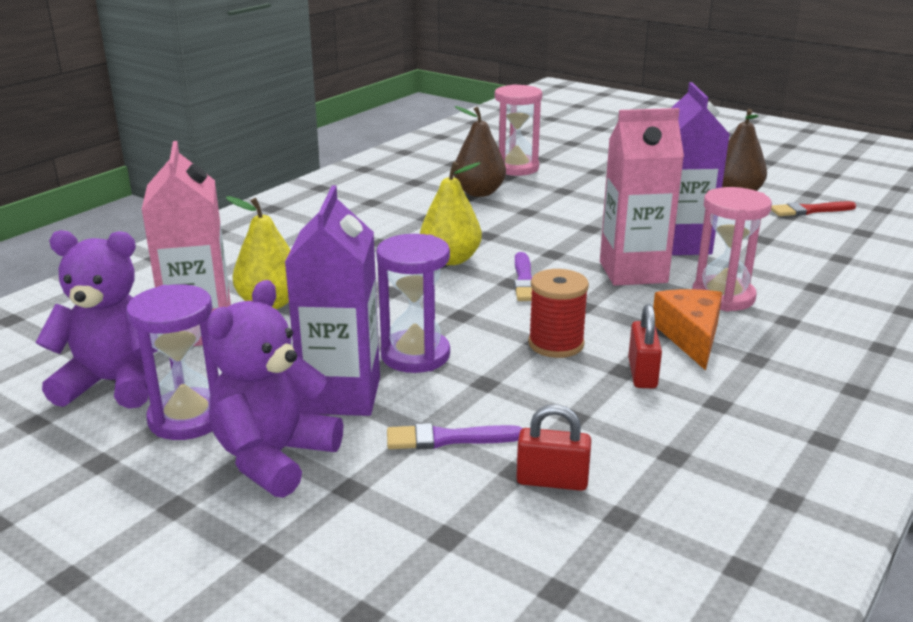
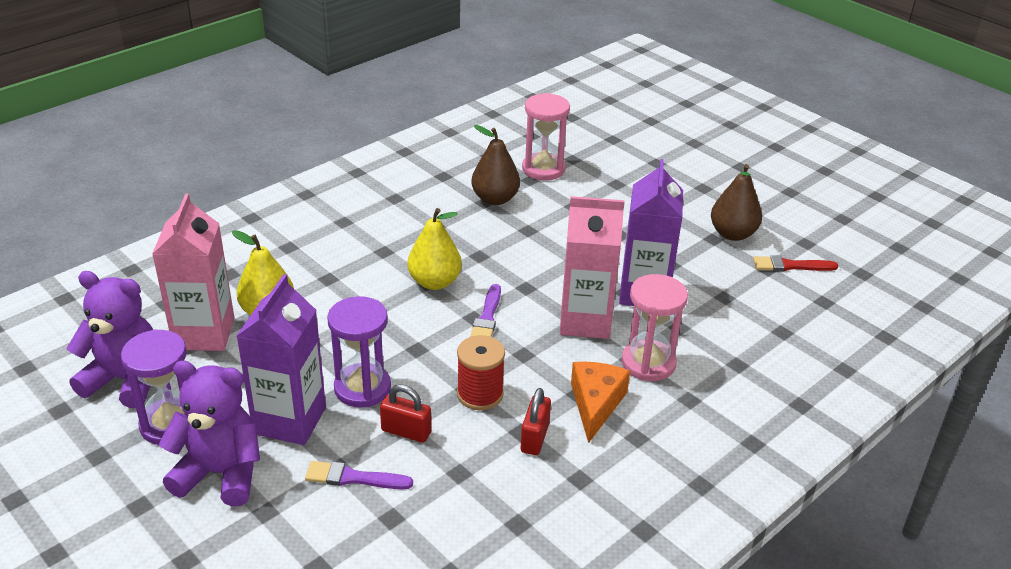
camera: 10 degrees right, 10 degrees up
(274, 457) = (220, 473): purple teddy bear -> purple teddy bear turned 60 degrees clockwise
(552, 481) = (414, 532): red padlock -> red padlock (406, 432)

